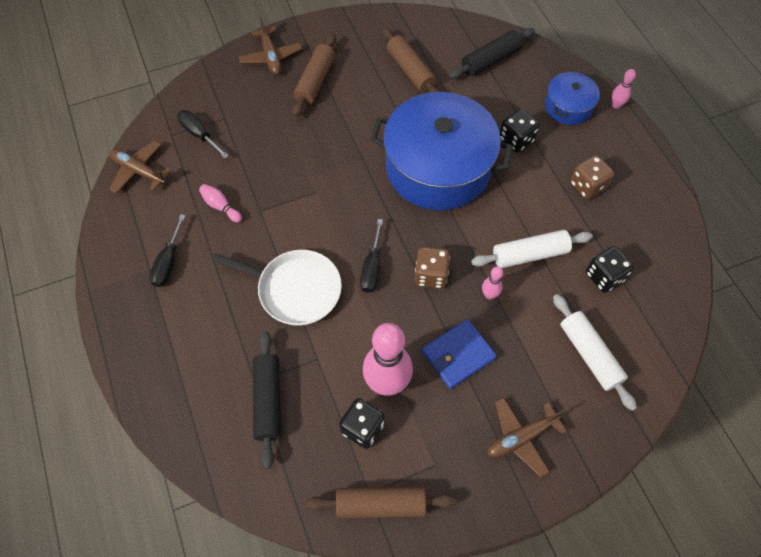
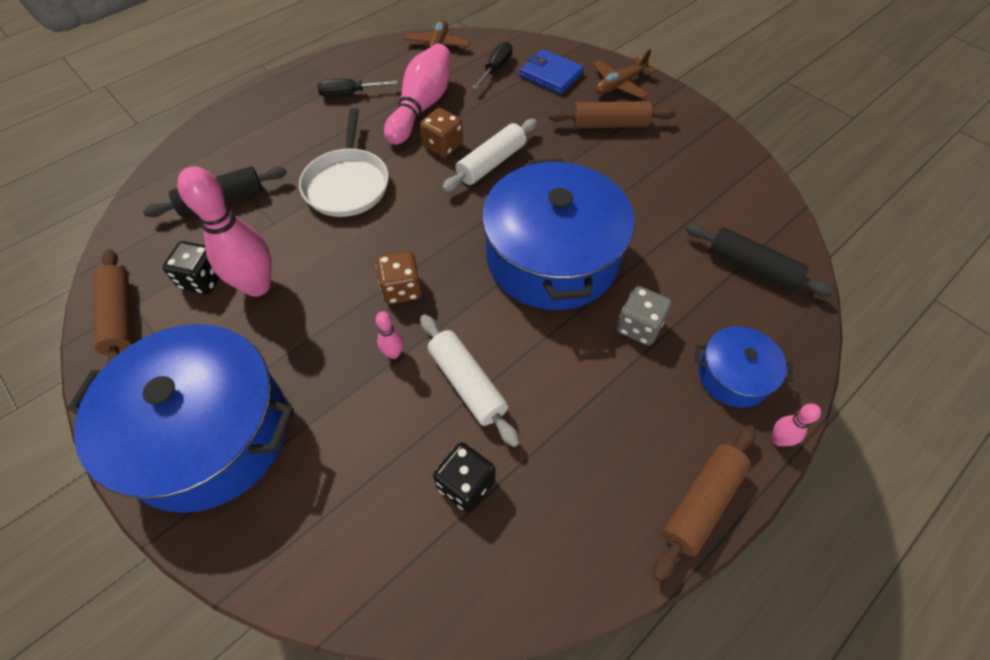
camera: 70 degrees right, 5 degrees down
(221, 206) = (422, 107): pink bowling pin -> pink bowling pin, size x2.27
(372, 267) = (393, 235): black screwdriver -> none
(410, 71) = (678, 196): brown rolling pin -> brown rolling pin (701, 502)
(458, 355) = (305, 342): blue wallet -> blue wallet (551, 75)
(516, 140) = (639, 327): black dice -> grey dice
(521, 437) = (209, 433): brown plane -> blue pot
(587, 186) = (608, 430): brown dice -> brown dice (443, 146)
(589, 354) = (338, 490): white rolling pin -> white rolling pin (491, 163)

